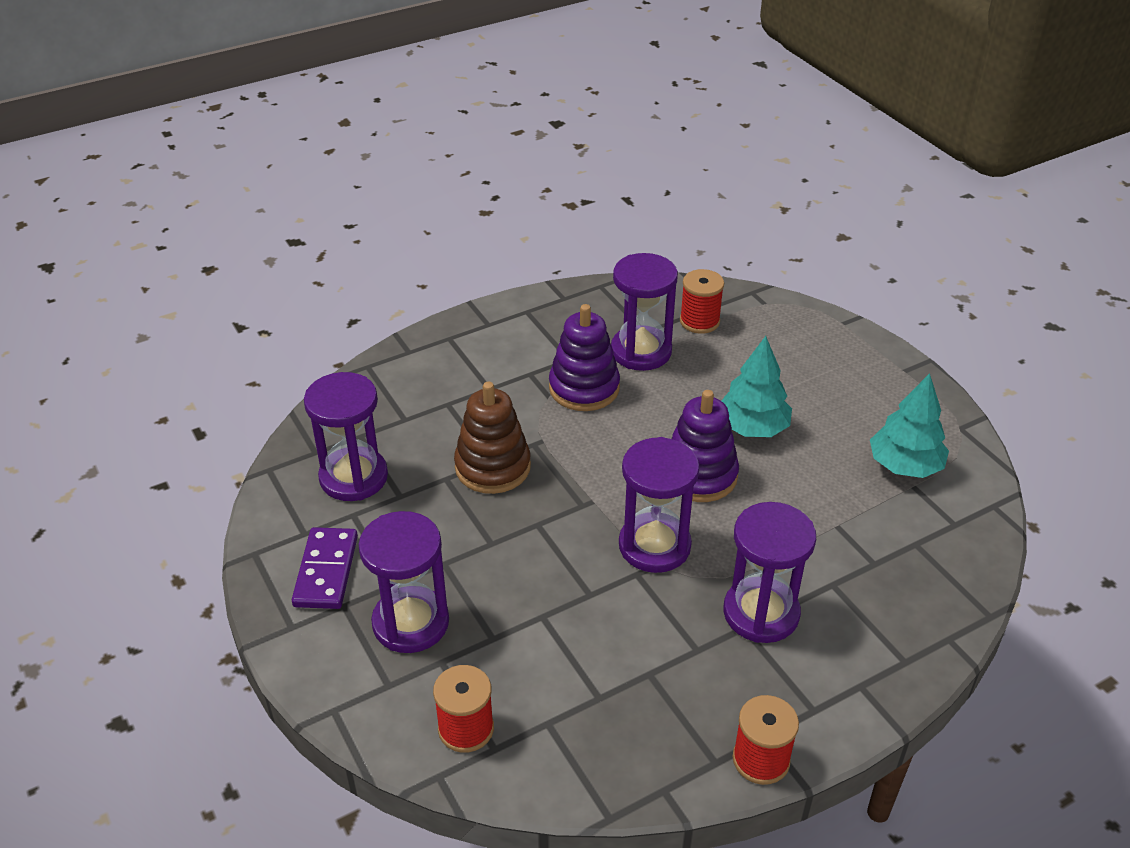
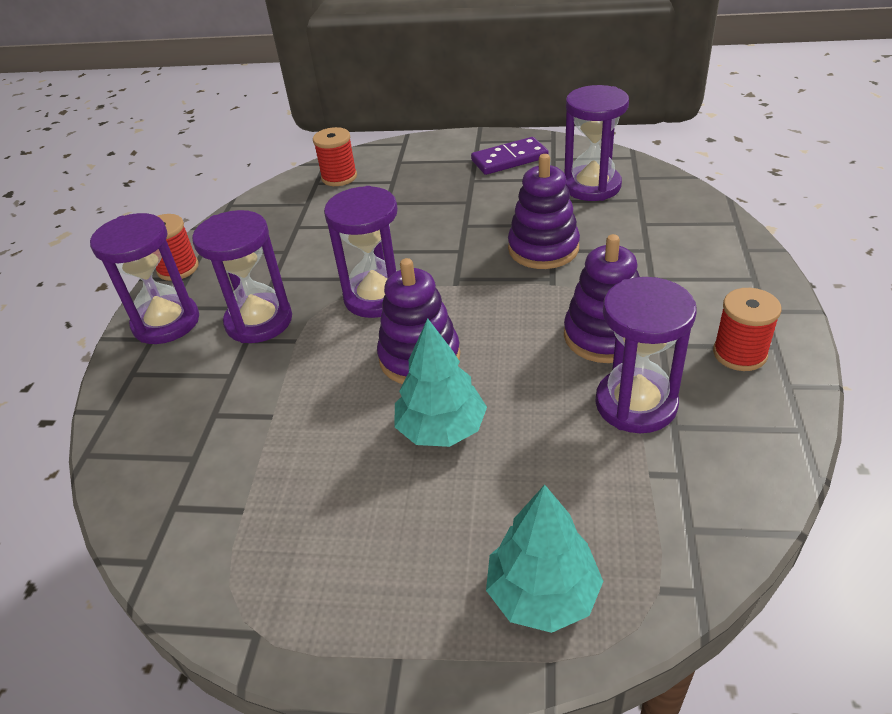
camera: 130 degrees right, 0 degrees up
(326, 571) = (509, 159): purple domino -> purple domino turned 60 degrees counterclockwise
(411, 623) = (433, 178): purple hourglass -> purple hourglass (166, 322)
(493, 467) = (543, 248): brown stacking toy -> purple stacking toy
(699, 321) = (661, 488): red spool -> red spool (739, 353)
(905, 466) = (270, 523): turquoise tree -> turquoise tree (542, 594)

